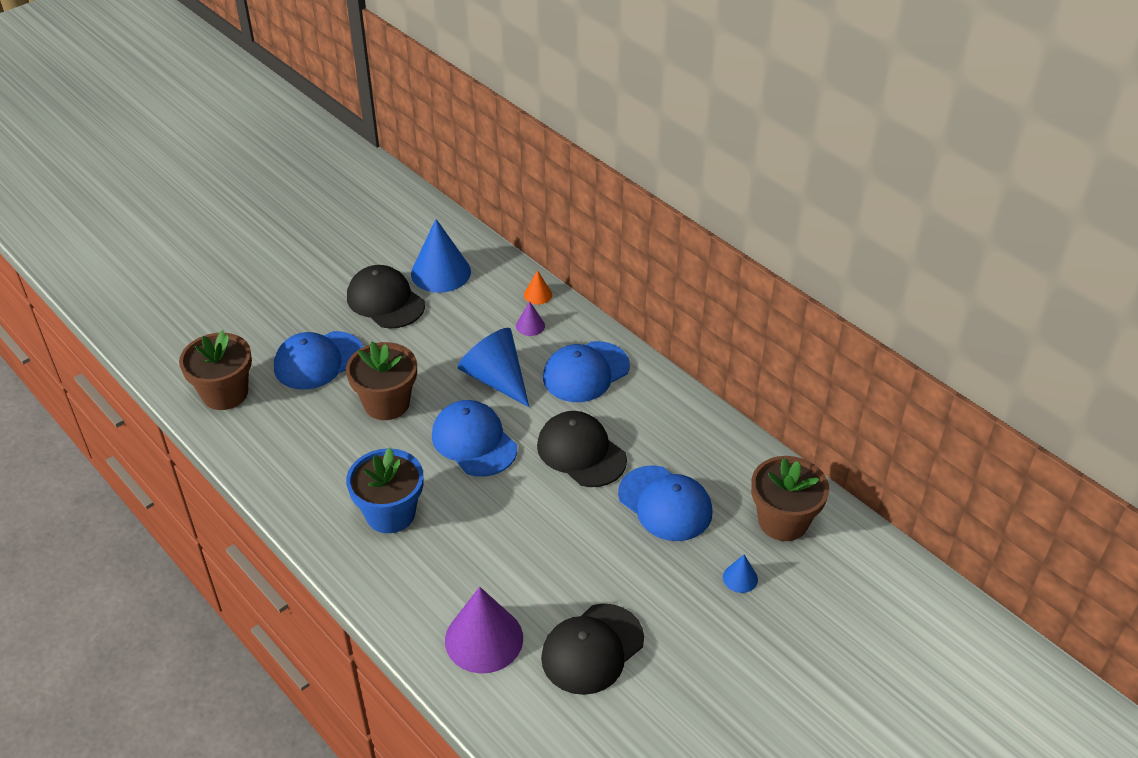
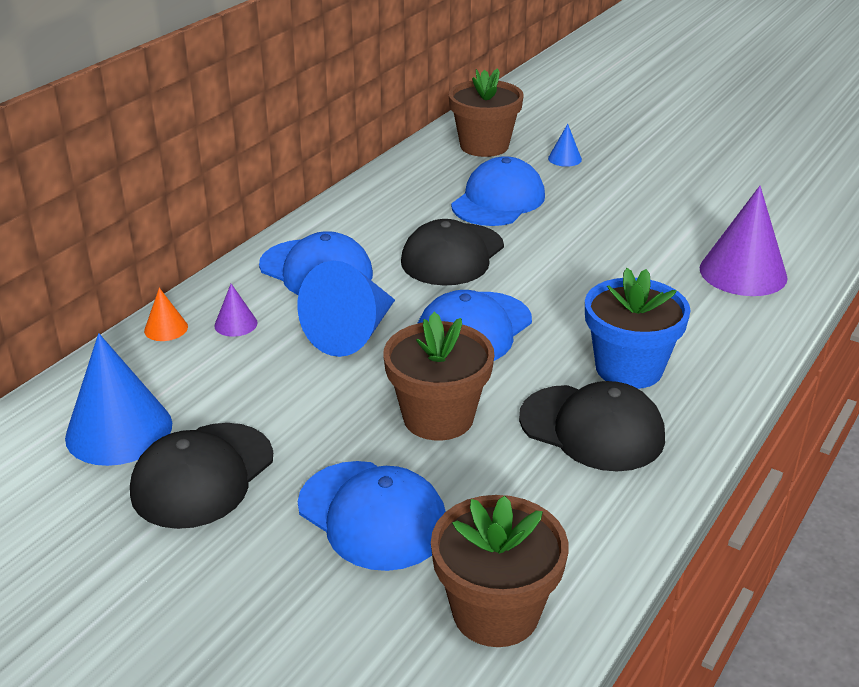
camera: 105 degrees left, 10 degrees down
(592, 649) = (701, 215): black cap -> black cap (592, 428)

